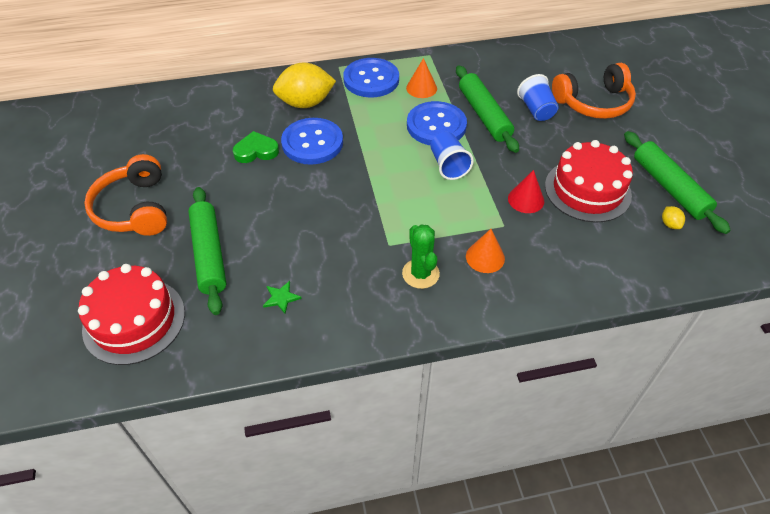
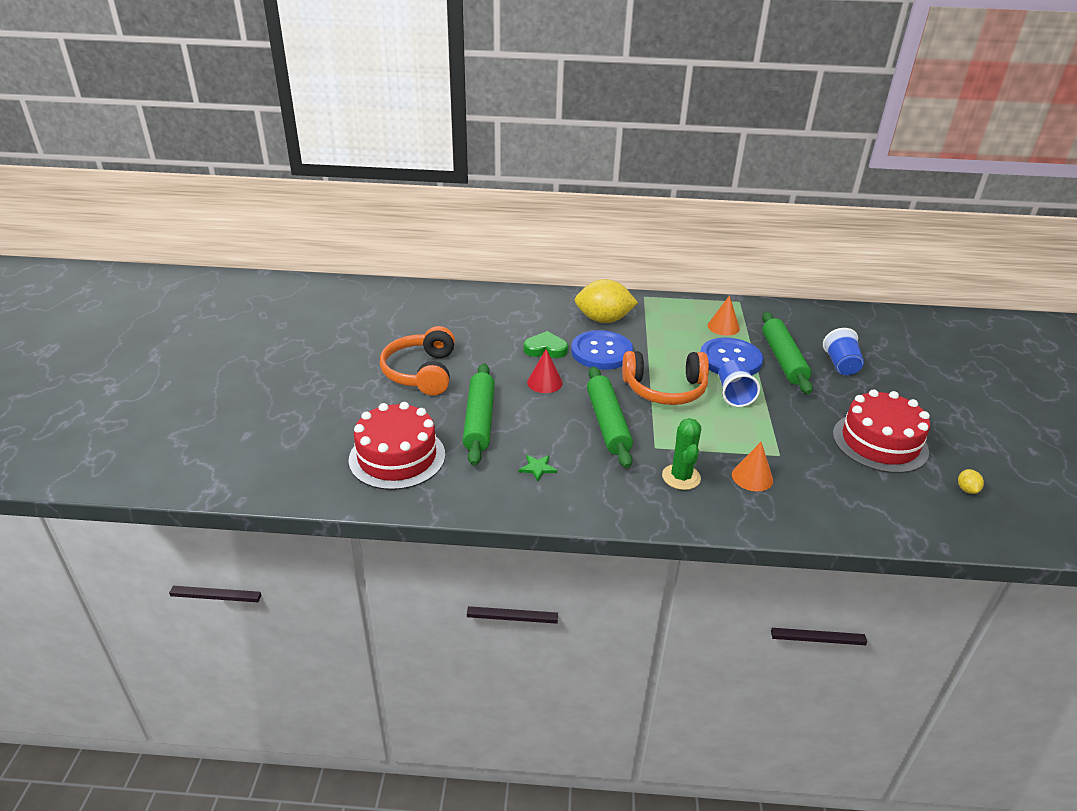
camera: 15 degrees right, 15 degrees down
(371, 79) = (674, 312): blue button -> none
(526, 199) = (809, 437): red cone -> red cone (544, 382)
(594, 103) = (907, 370): orange headphones -> orange headphones (665, 389)
(669, 187) = (975, 458): green rolling pin -> green rolling pin (608, 423)

